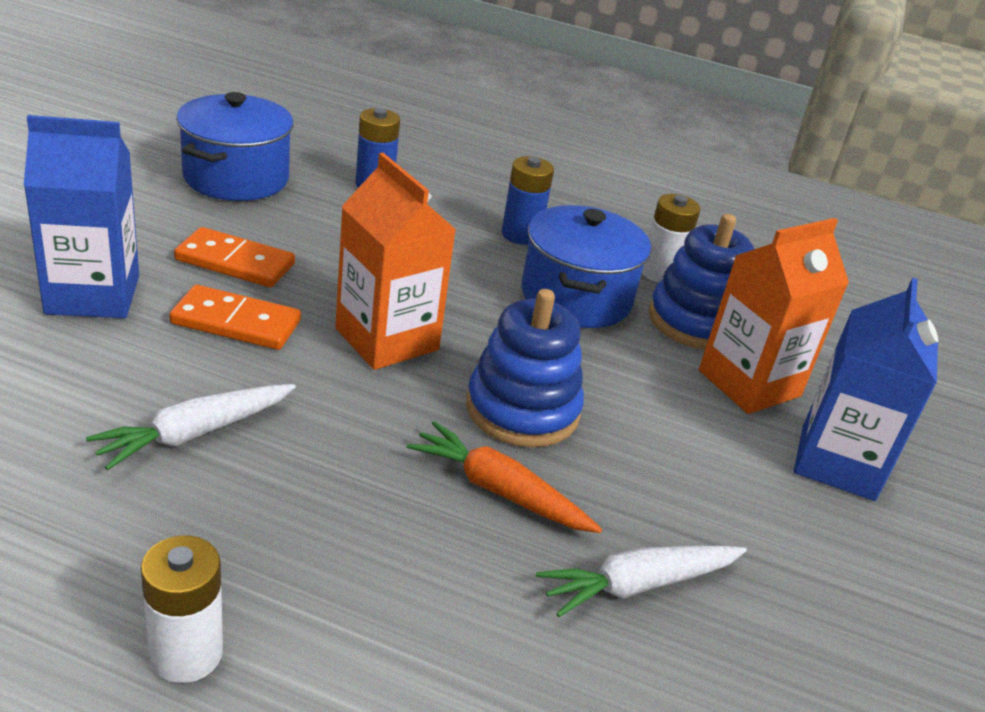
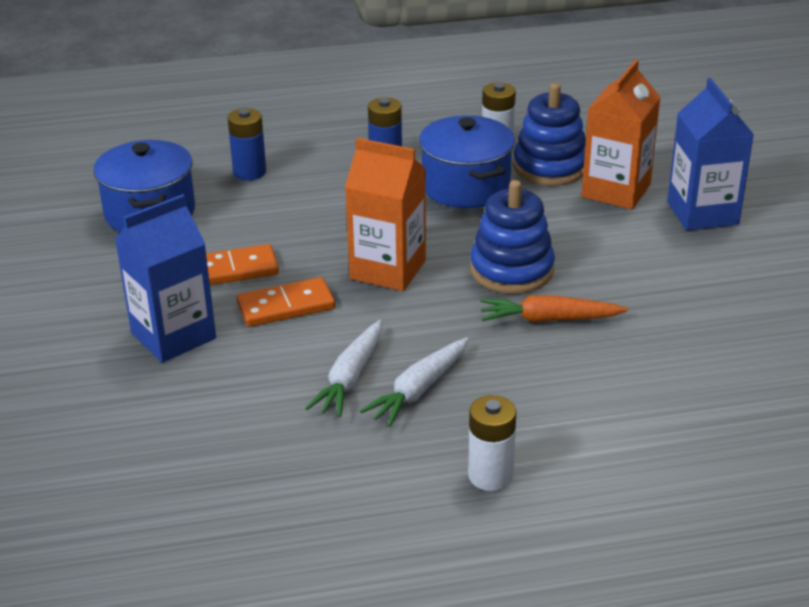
camera: 25 degrees left, 0 degrees up
(638, 585) = (666, 328): white carrot -> white carrot (419, 390)

